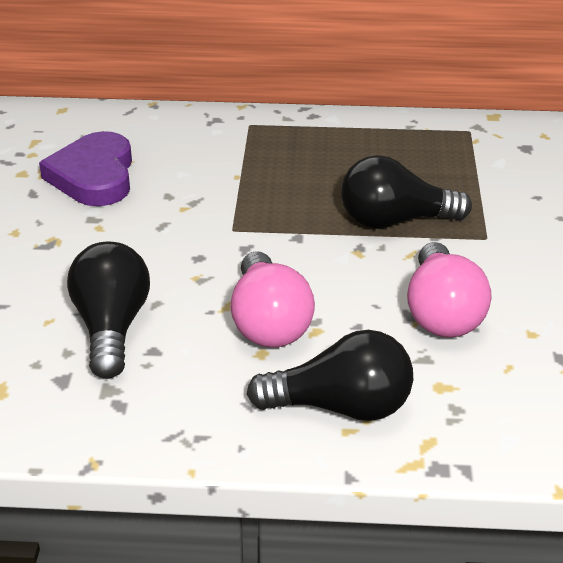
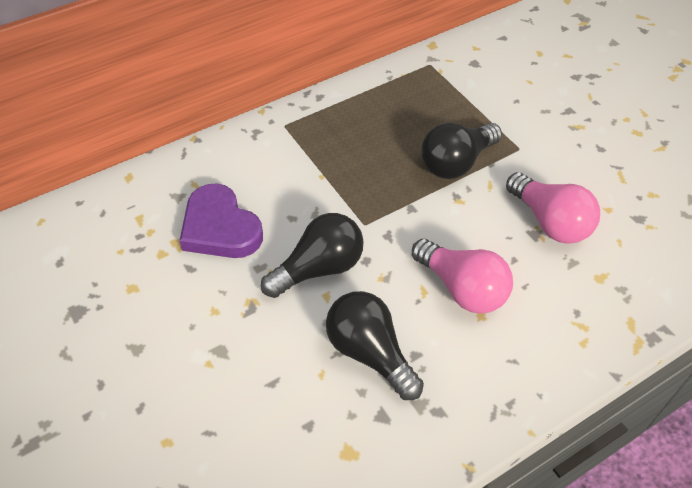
camera: 35 degrees left, 15 degrees up
(341, 407) = (564, 327): black light bulb -> black light bulb (319, 268)

